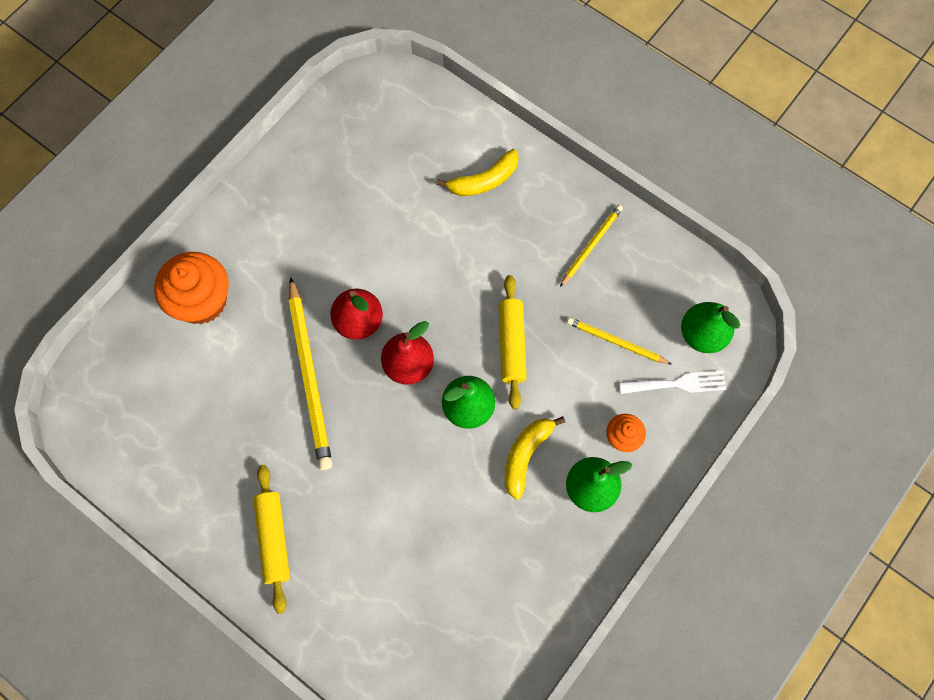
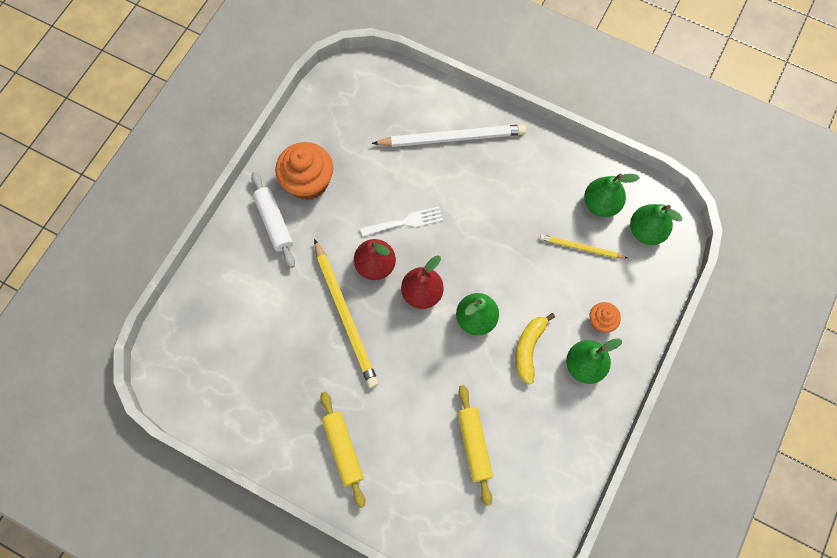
camera: 10 degrees left, 0 degrees up
(201, 301) = (245, 270): orange cupcake -> orange cupcake (308, 182)
(247, 249) = (274, 222): none -> white rolling pin
(484, 180) = (451, 138): yellow banana -> white pencil
(511, 344) = (500, 263): yellow rolling pin -> yellow rolling pin (474, 445)
(591, 245) = (546, 175): yellow pencil -> none
(652, 292) = (601, 204): none -> green pear
(678, 384) = (635, 272): white fork -> white fork (406, 222)

